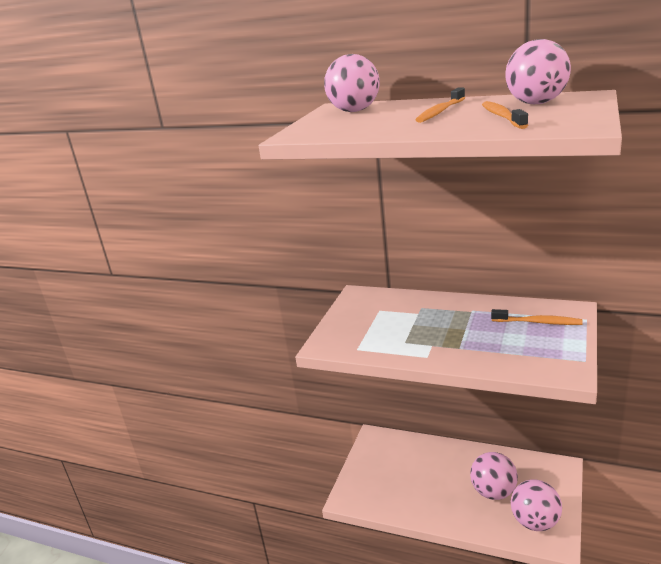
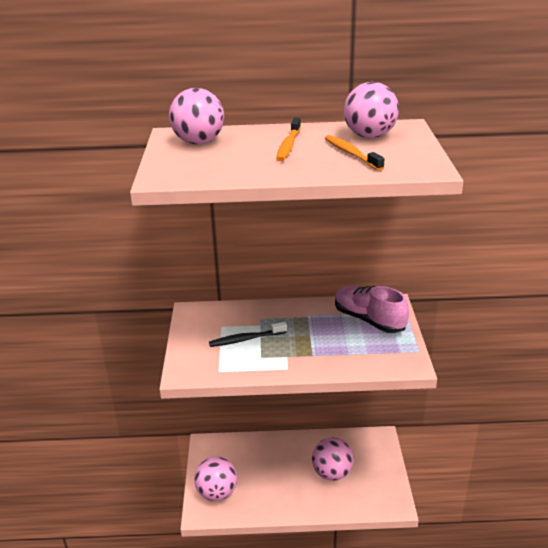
camera: 25 degrees left, 5 degrees up
(397, 324) = (246, 339): none -> black toothbrush
(535, 522) = (374, 491): pink ball -> pink ball (217, 493)
(538, 322) = (369, 320): orange toothbrush -> pink shoe

